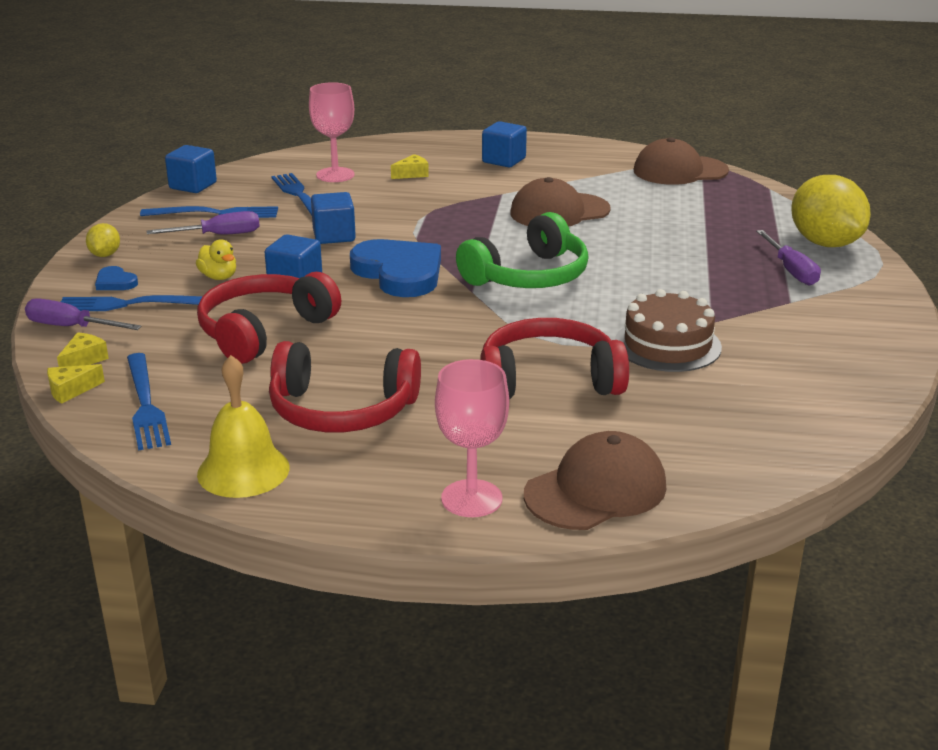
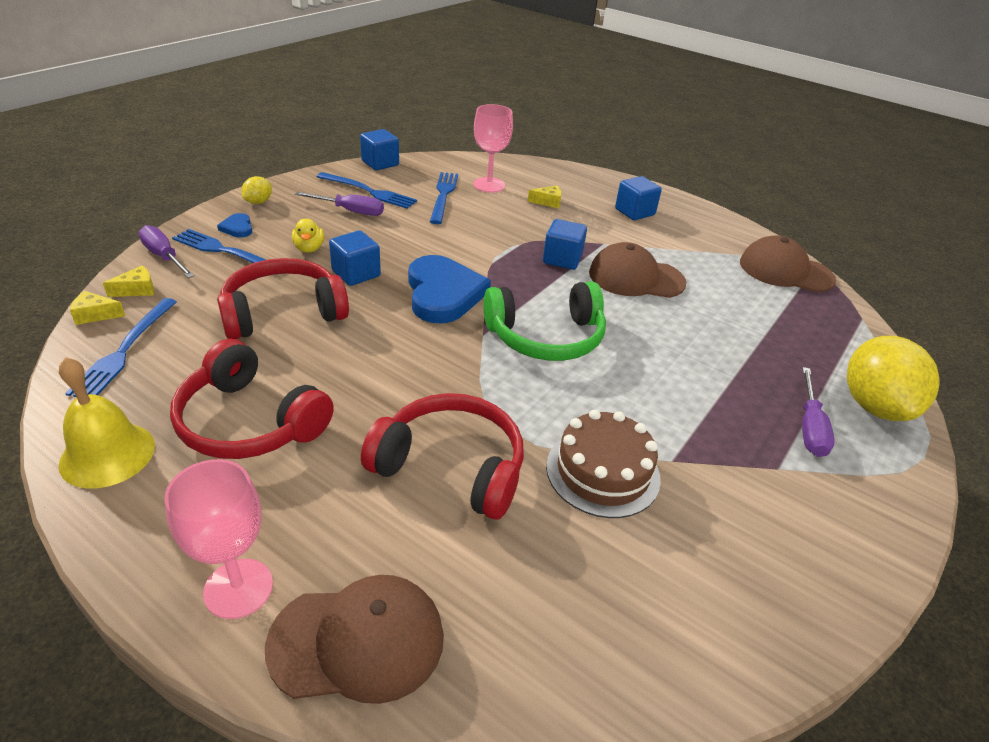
camera: 25 degrees right, 10 degrees up
(334, 236) = (430, 240): blue cube -> blue cube (562, 259)

